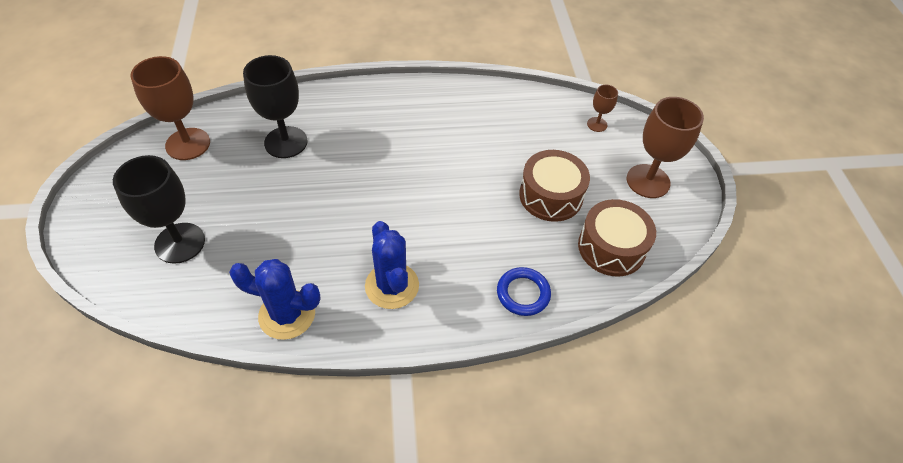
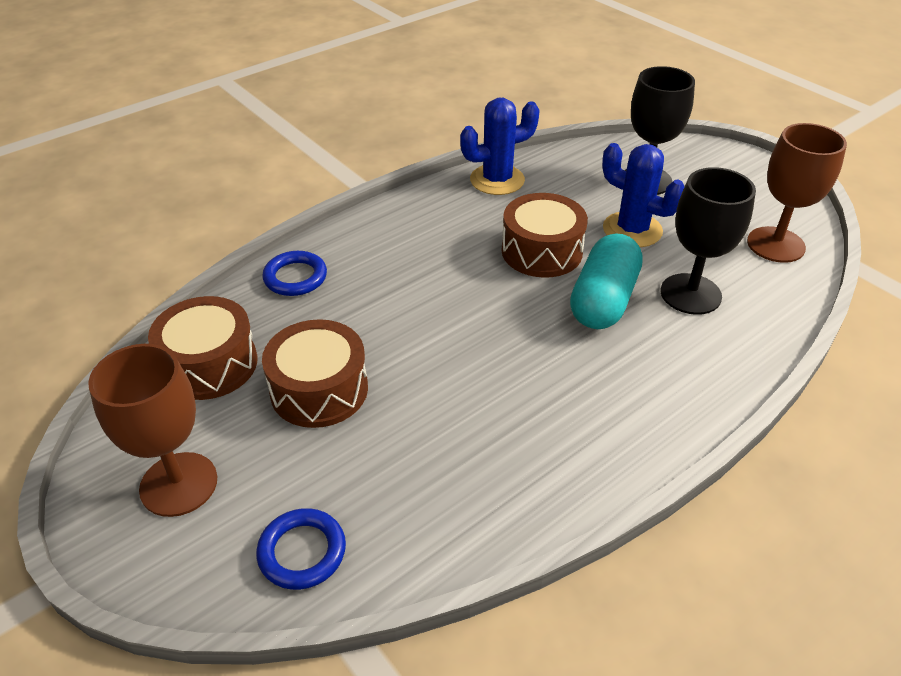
camera: 150 degrees right, 10 degrees down
(334, 220) = (541, 251): none -> brown drum
(339, 165) = (603, 300): none -> turquoise capsule
(392, 286) = (430, 230): blue cactus -> blue cactus (632, 230)
(597, 124) = (302, 552): brown goblet -> blue ring

